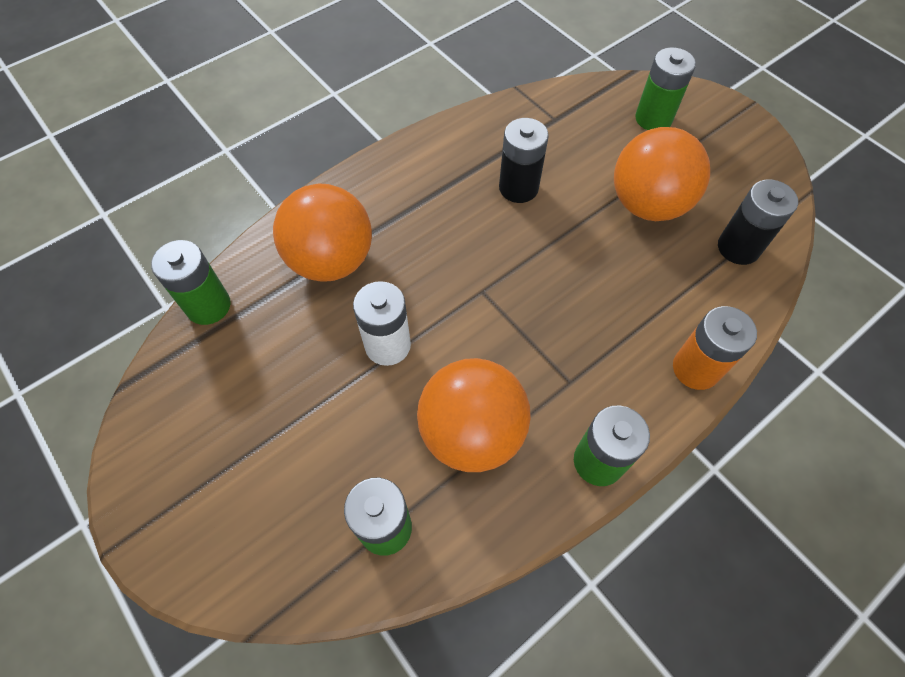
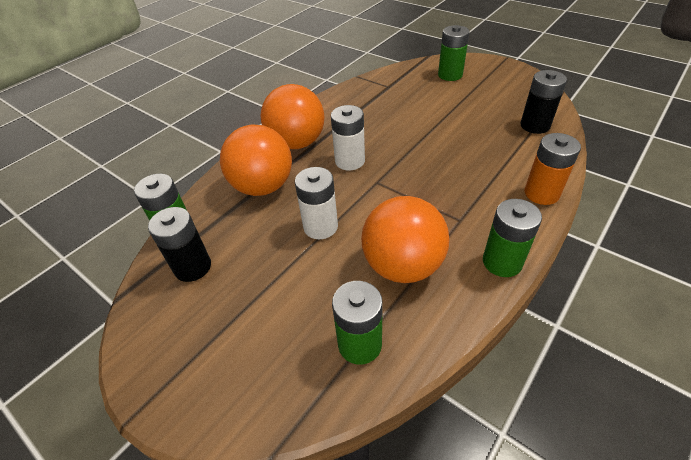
camera: 10 degrees left, 15 degrees down
(457, 246) = (350, 161): none -> white battery
(518, 188) = (379, 123): black battery -> black battery (193, 267)
(647, 204) = (466, 116): orange ball -> orange ball (297, 143)

